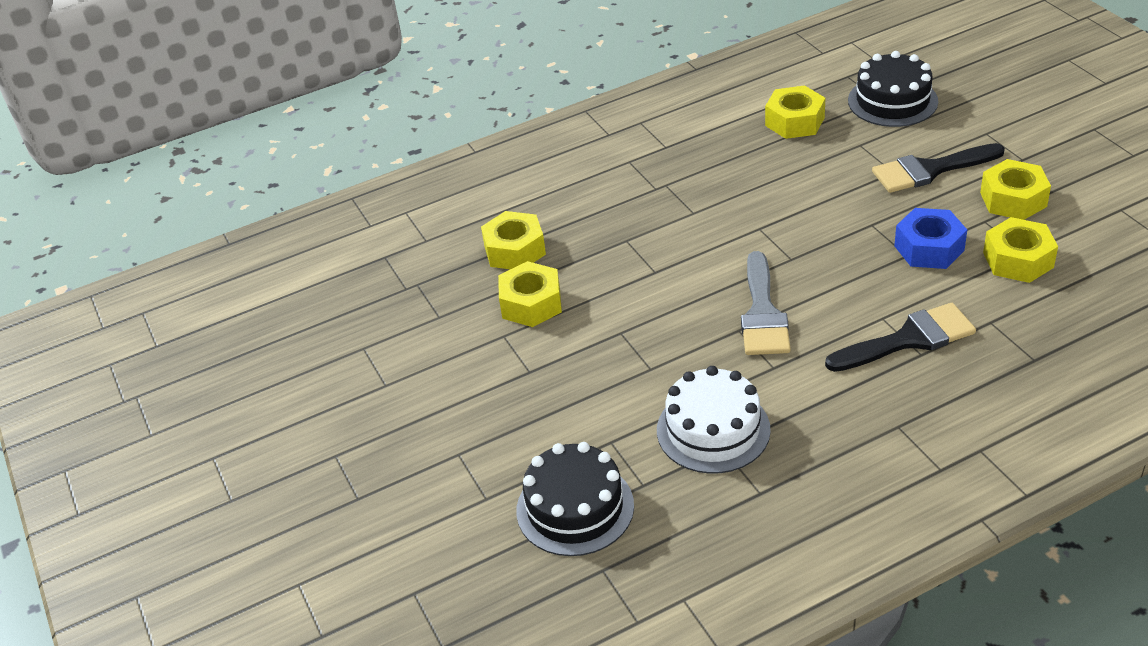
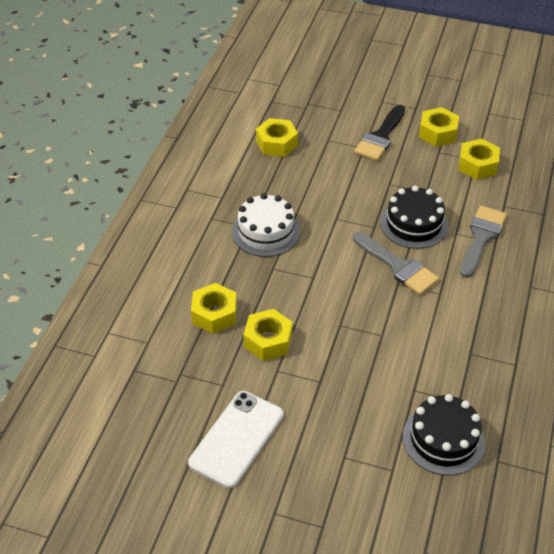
camera: 50 degrees left, 5 degrees up
(389, 370) = (236, 439): none -> white phone
(713, 430) = (454, 347): white cake -> white cake (266, 232)
(892, 101) = (313, 105): black cake -> black cake (414, 224)
(908, 339) = (481, 238): black brush -> grey brush
(929, 248) = (432, 182): blue nut -> none

